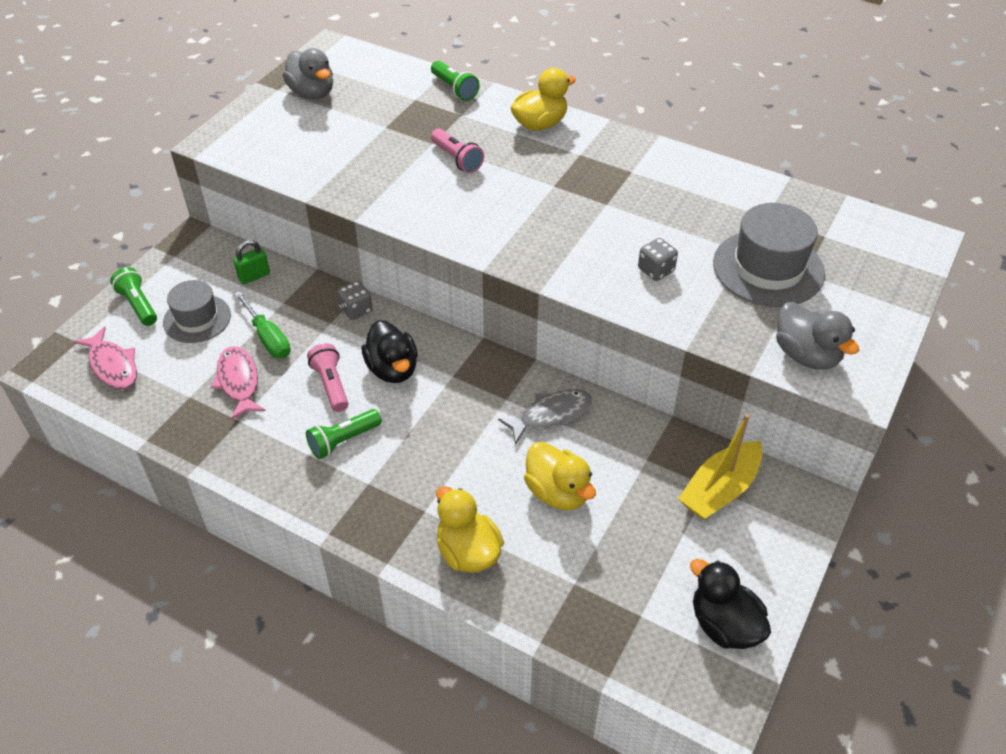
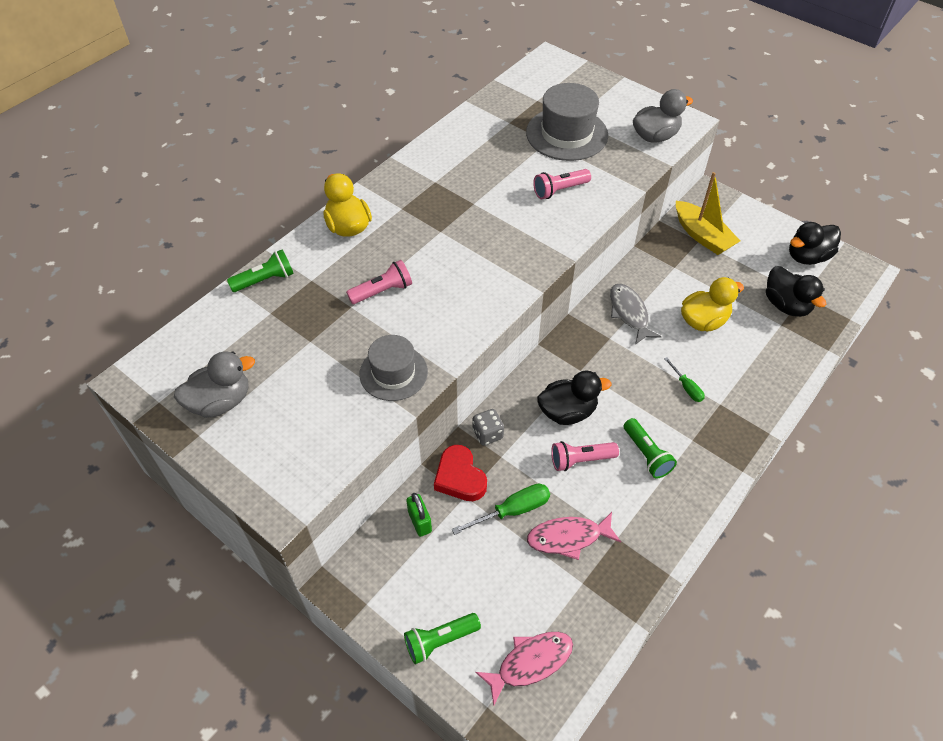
camera: 80 degrees left, 5 degrees up
(197, 319) = (473, 577): grey hat -> grey hat (393, 373)
(303, 296) = (460, 477): none -> red heart
(444, 476) = (686, 387): none -> green screwdriver
(468, 552) = (757, 381): yellow duck -> none
(613, 591) = (786, 305): none -> black duck
(656, 270) = (559, 190): grey dice -> pink flashlight

